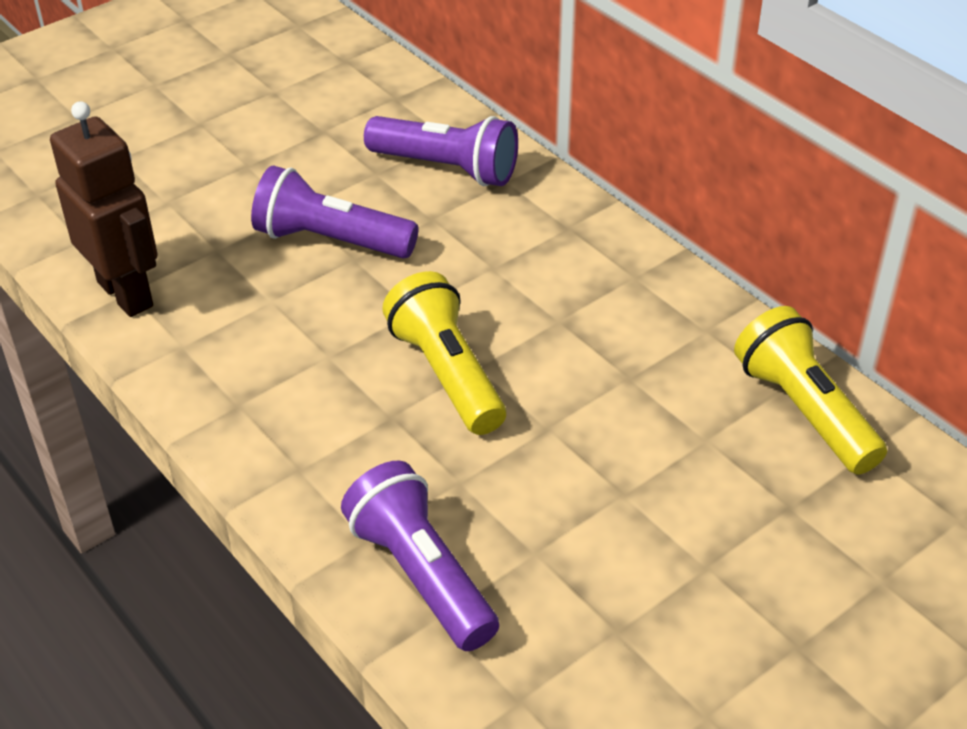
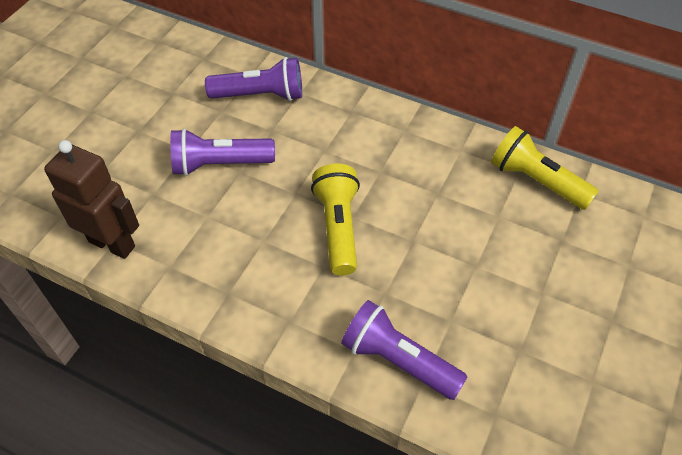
camera: 25 degrees left, 10 degrees up
(447, 374) = (338, 227): yellow flashlight -> yellow flashlight turned 45 degrees clockwise

